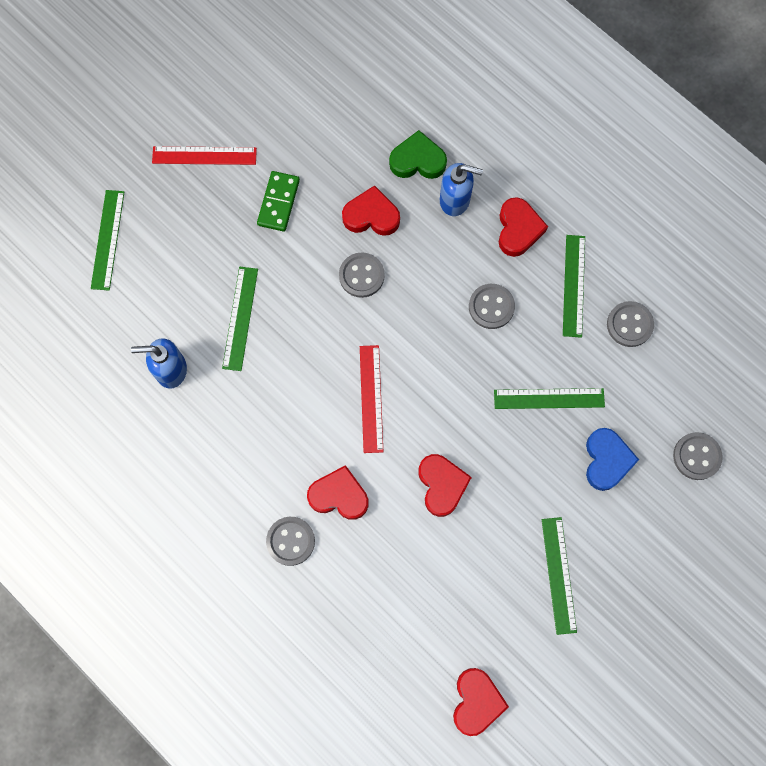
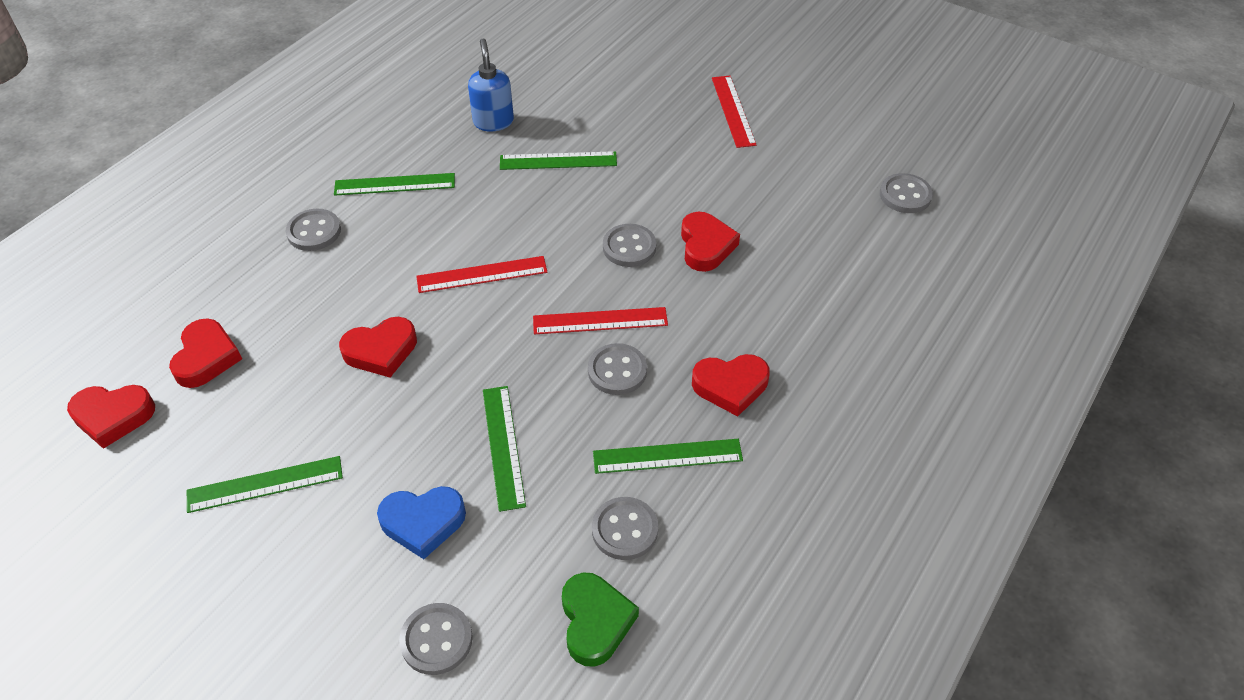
camera: 80 degrees right, 25 degrees down
(107, 239) = (621, 63): green ruler -> green ruler (394, 184)
(278, 202) = (698, 170): green domino -> none
(339, 495) = (365, 263): red heart -> red heart (206, 358)
(343, 49) = (905, 195): none -> grey button
(417, 160) = (790, 277): green heart -> green heart (595, 621)
(439, 311) = (600, 321): none -> red ruler
(455, 200) = (750, 318): blue soap dispenser -> none

